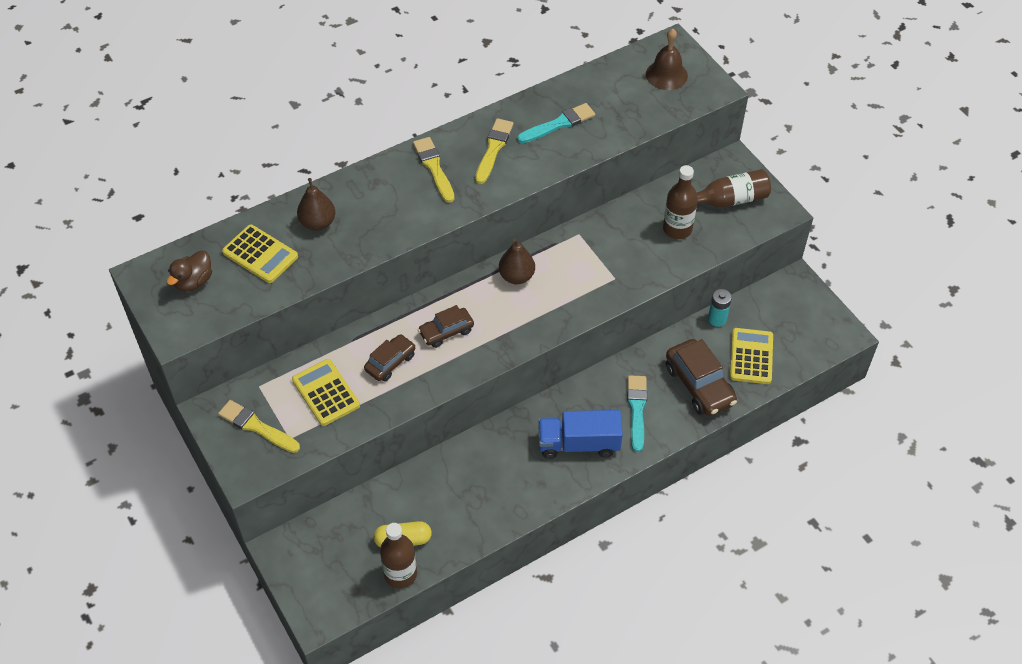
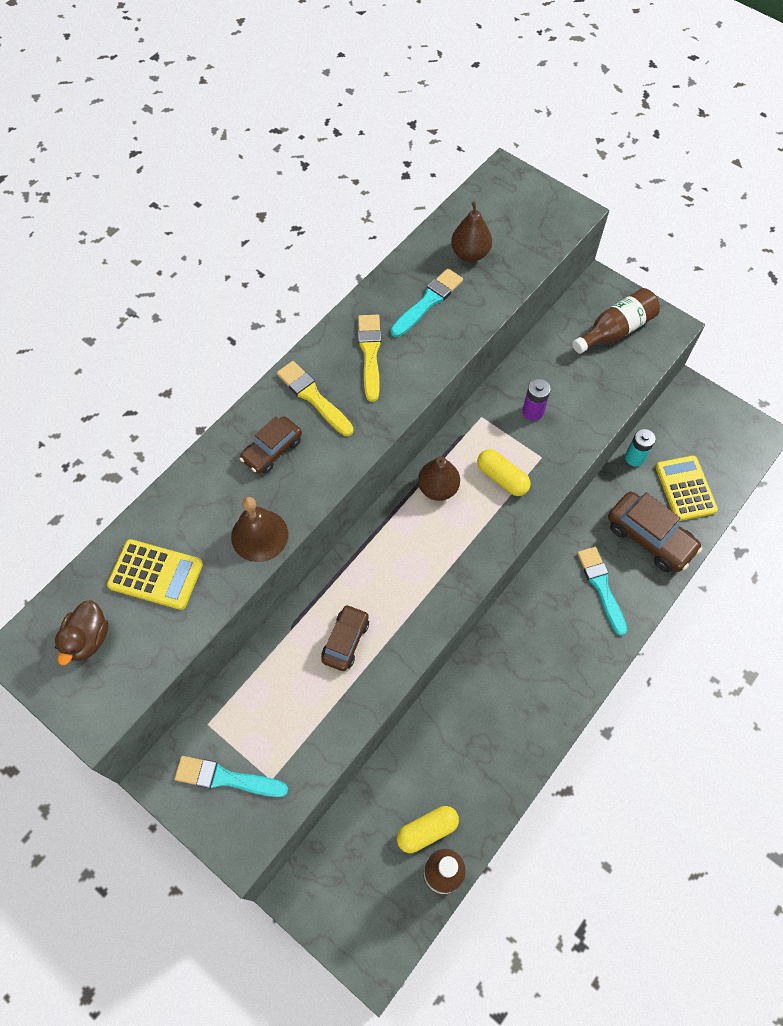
camera: 20 degrees left, 10 degrees up
(256, 427) = (226, 778): yellow brush -> turquoise brush
(318, 223) = (208, 510): brown pear -> brown pear (470, 254)
(326, 393) = (288, 705): yellow calculator -> none
(446, 332) = (391, 581): brown car -> brown car (272, 450)
(574, 284) = (502, 478): none -> yellow capsule
(578, 444) = (560, 647): blue truck -> none
(624, 242) = (533, 412): none -> purple battery
(666, 75) = (515, 210): brown bell -> brown bell (259, 535)
(677, 229) = (579, 379): brown bottle -> none

